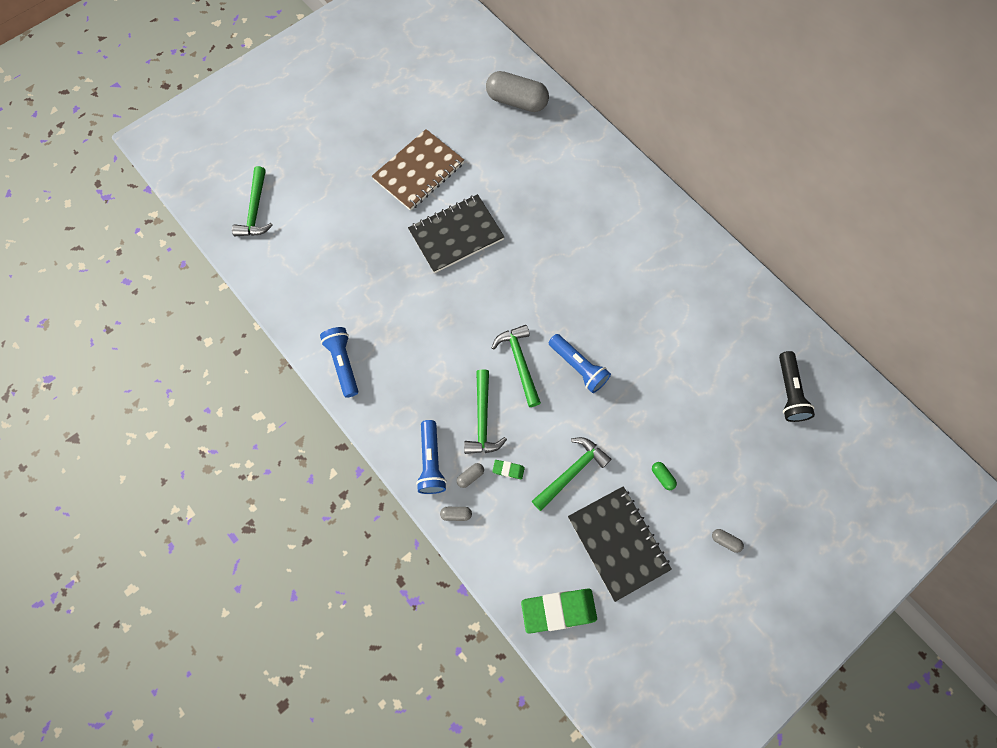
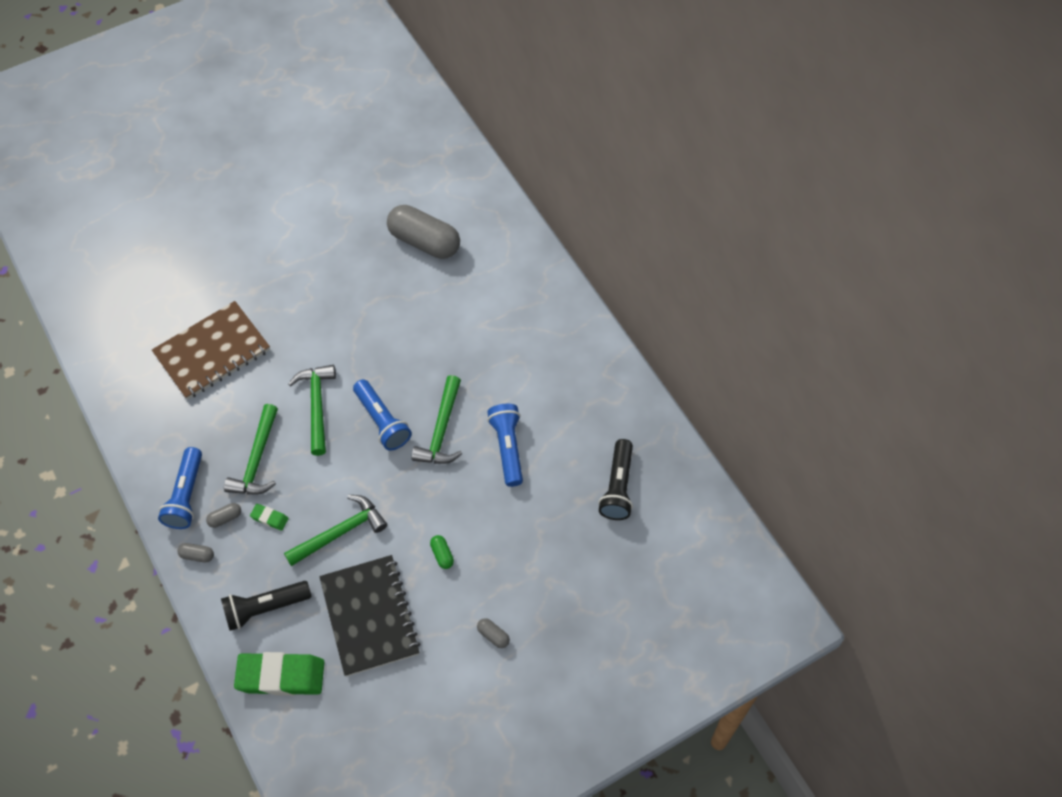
camera: 10 degrees right, 10 degrees down
(256, 210) = (71, 198): green hammer -> green hammer (441, 430)
(343, 363) = (120, 376): blue flashlight -> blue flashlight (507, 448)
(418, 171) = (264, 183): brown notebook -> brown notebook (212, 352)
(456, 235) = (286, 258): black notebook -> none
(517, 101) = (399, 123): grey capsule -> grey capsule (424, 241)
(527, 551) = (265, 608): none -> black flashlight

